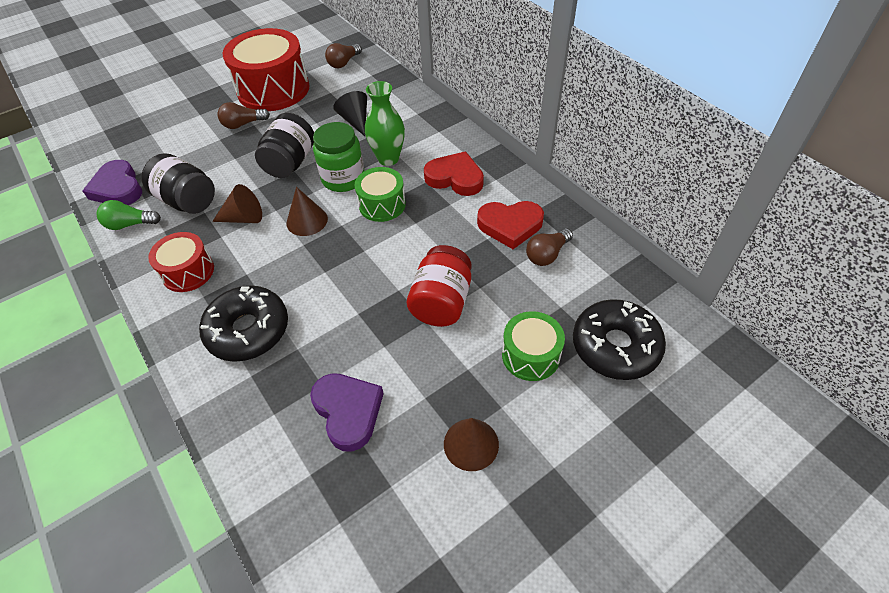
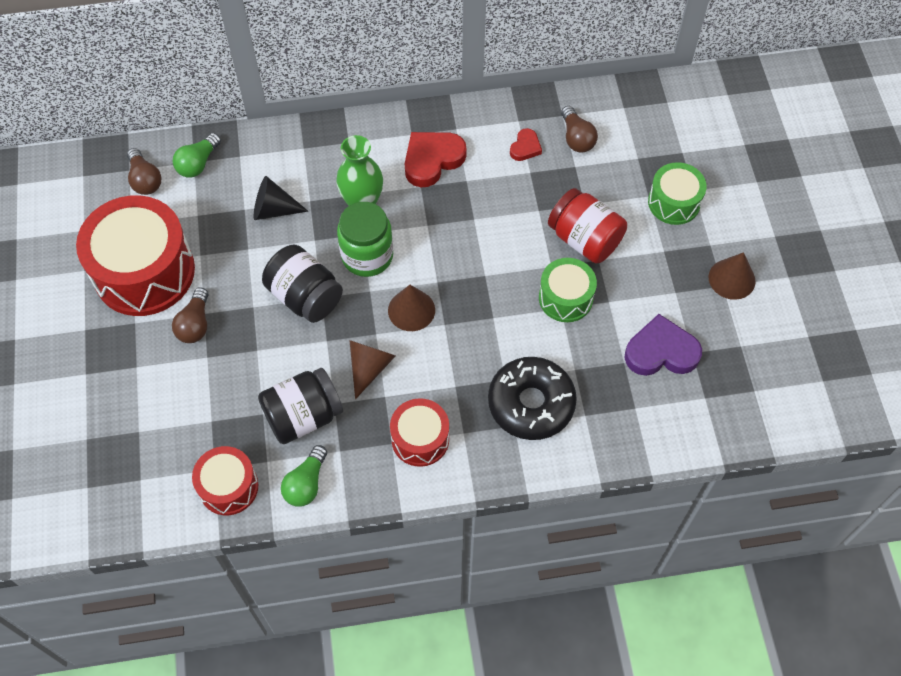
camera: 65 degrees left, 10 degrees up
(118, 188) = (228, 487): purple heart -> red drum
(371, 77) = (198, 163): none -> green light bulb
(382, 204) = (430, 236): green drum -> green drum (565, 298)
(510, 226) = (525, 147): red heart -> red heart, size x0.54
(615, 346) = (695, 143): black donut -> none

